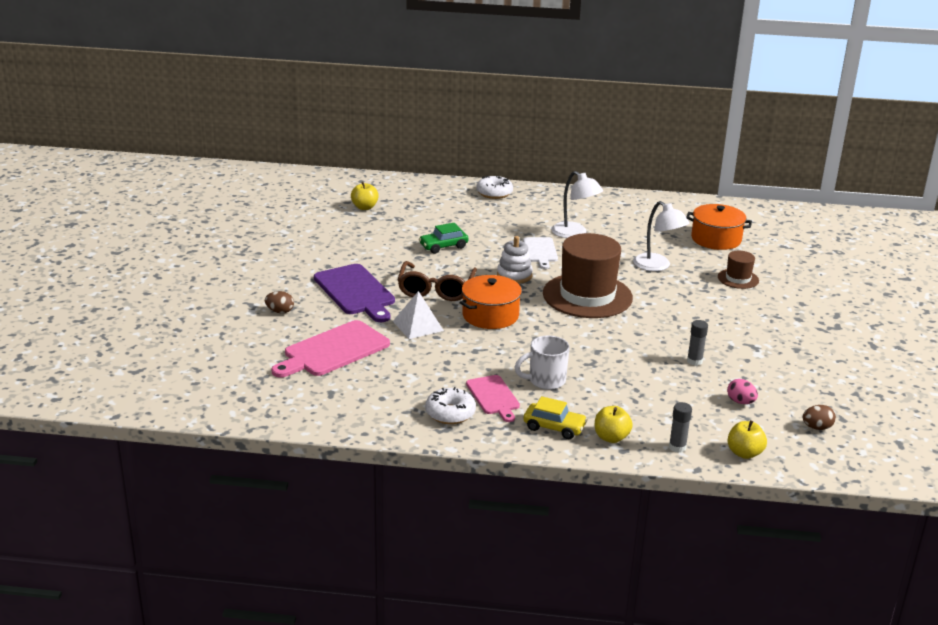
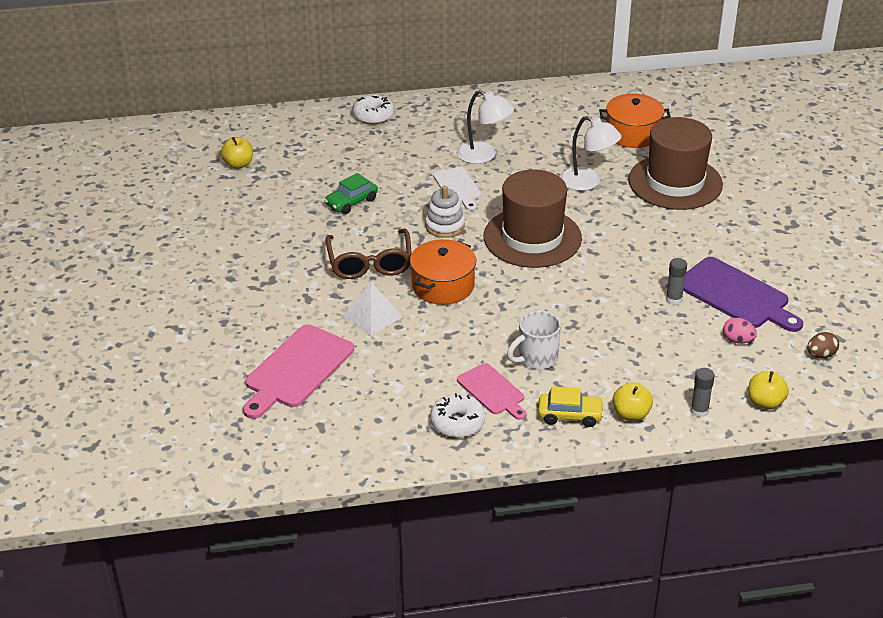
camera: 15 degrees left, 10 degrees up
(280, 311) = (213, 330): brown egg -> none
(356, 292) = (284, 285): purple cutting board -> purple cutting board (736, 295)
(738, 279) = (675, 182): brown hat -> brown hat, size x2.13

